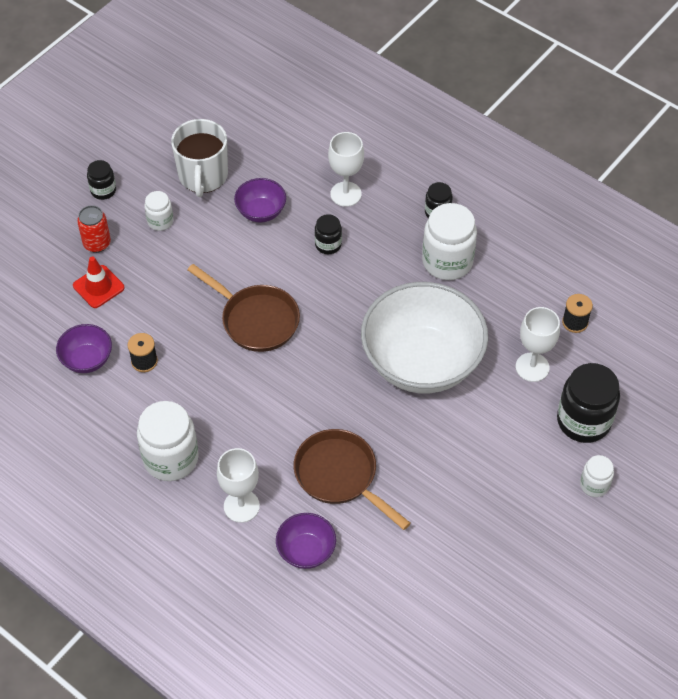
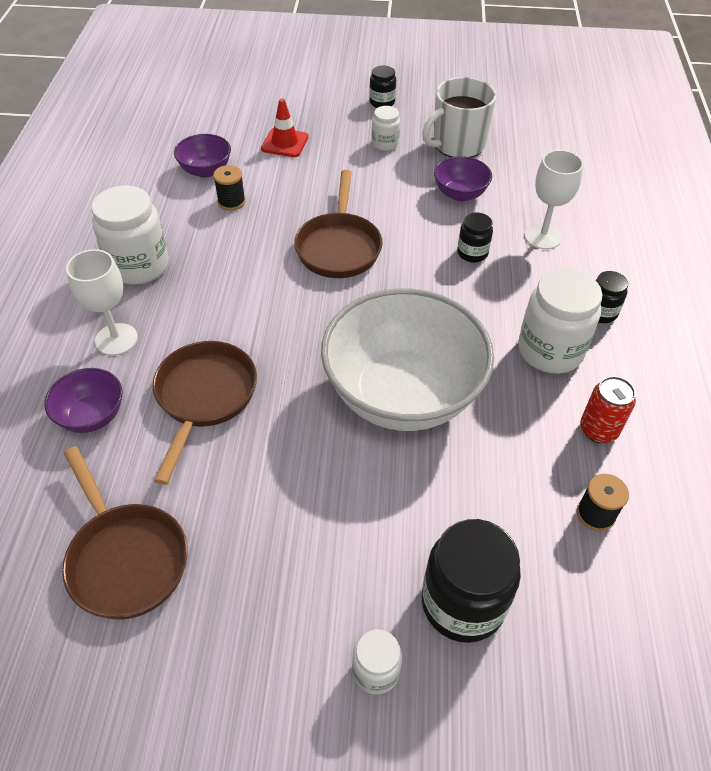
camera: 55 degrees right, 5 degrees down
(97, 243) = (326, 123): red can -> red can (598, 430)
(438, 576) = (126, 558): none -> brown pan
(532, 367) = (490, 502): white goblet -> none

